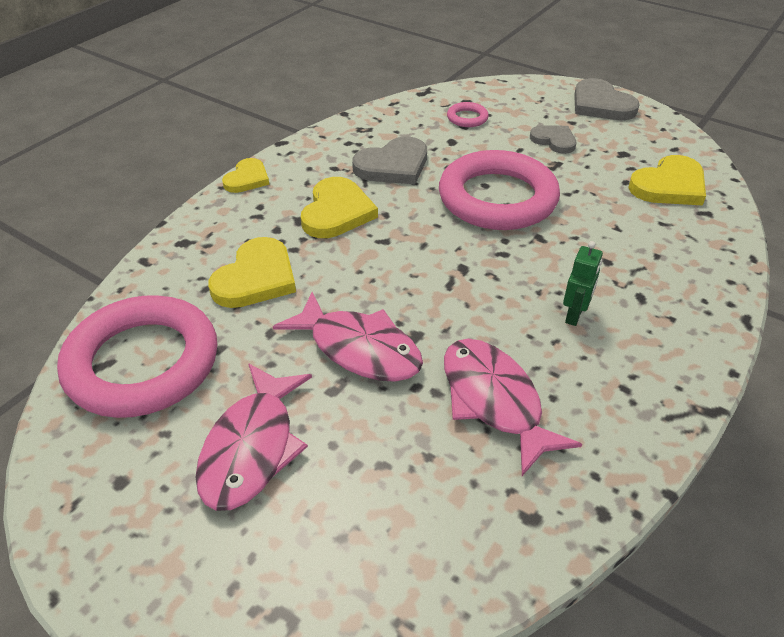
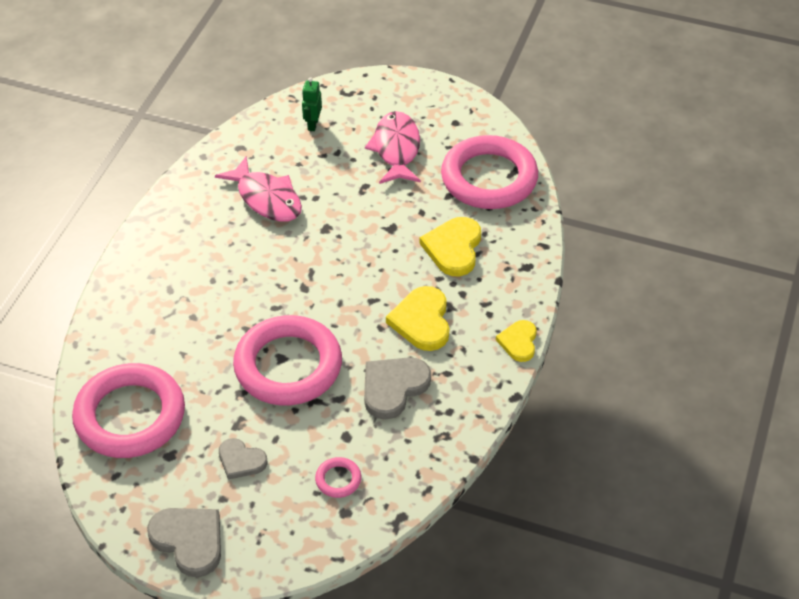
camera: 165 degrees right, 5 degrees up
(359, 349) = (358, 213): pink fish -> none
(574, 315) = (218, 264): green robot -> green robot (312, 124)
(669, 186) = (130, 416): yellow heart -> pink ring

